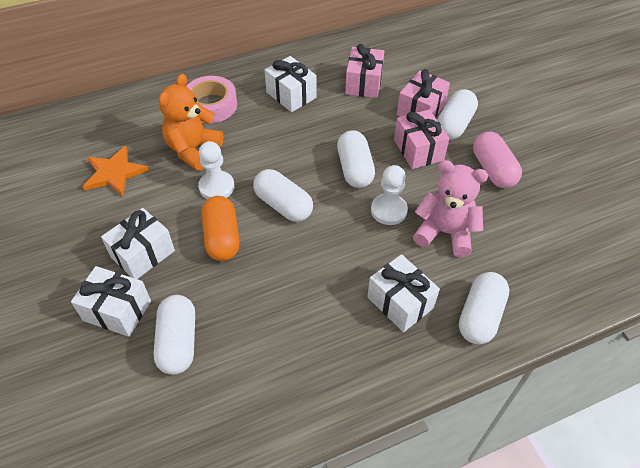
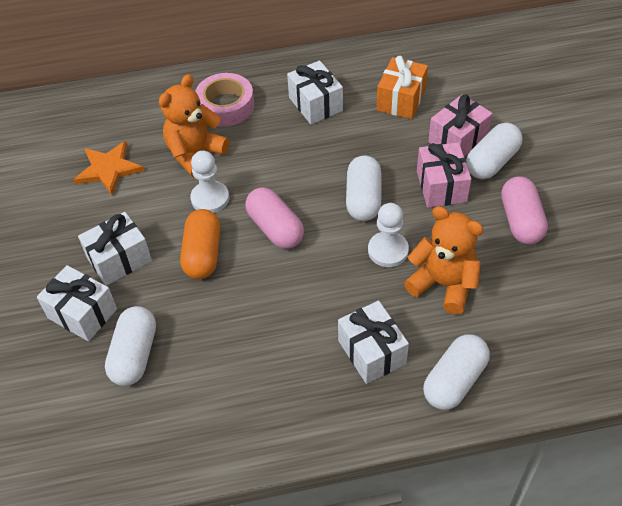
camera: 15 degrees right, 0 degrees up
(283, 205) = (275, 228): white capsule -> pink capsule
(363, 83) = (401, 100): pink gift -> orange gift
(445, 233) = (443, 284): pink teddy bear -> orange teddy bear

